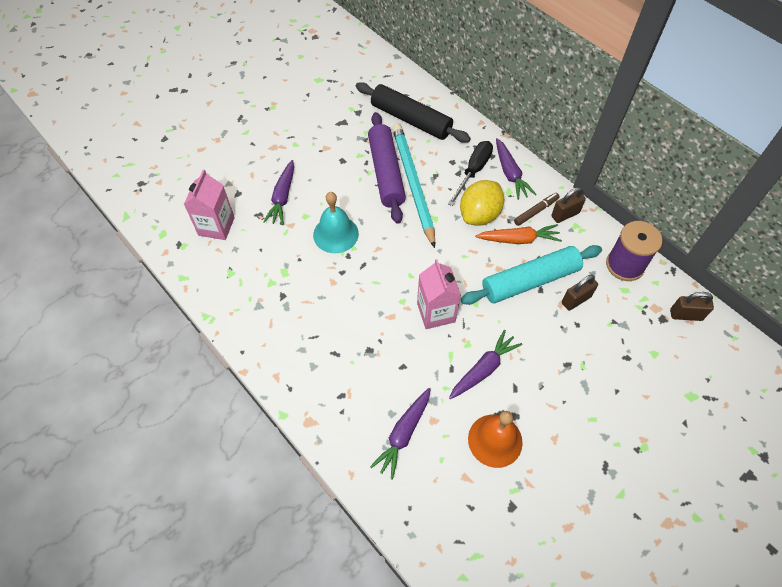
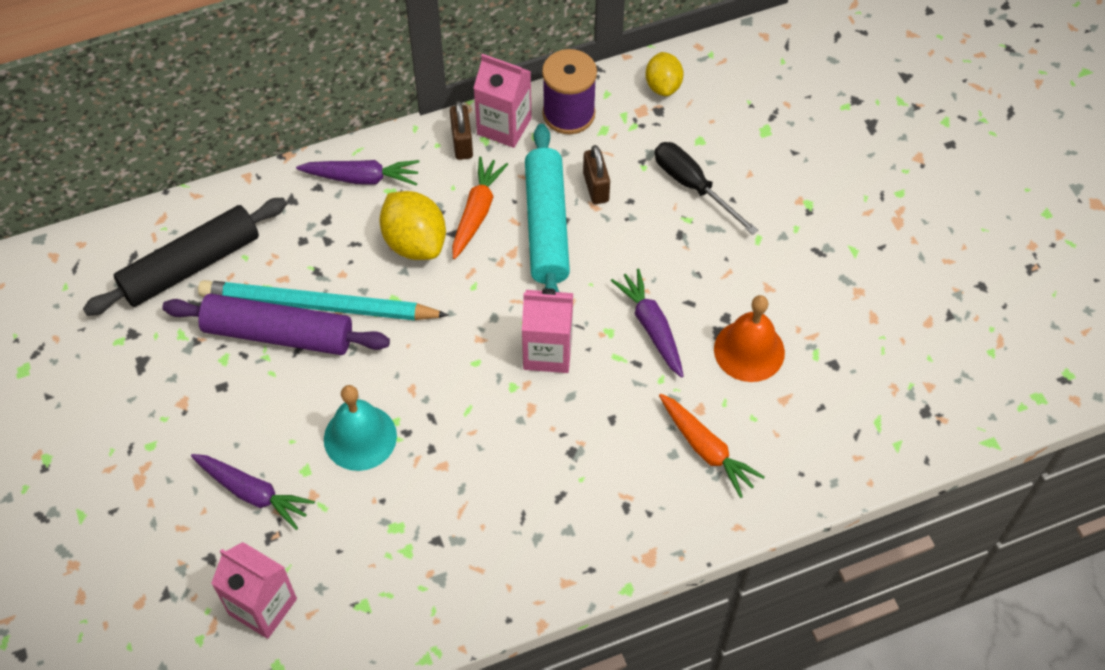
camera: 70 degrees left, 0 degrees up
(403, 434) = (706, 449): purple carrot -> orange carrot
(473, 171) = (335, 221): black screwdriver -> black screwdriver (693, 186)
(535, 211) = (441, 174): brown marker -> none
(592, 232) = (504, 126): none -> pink carton
(685, 315) = (663, 86): brown padlock -> yellow lemon

